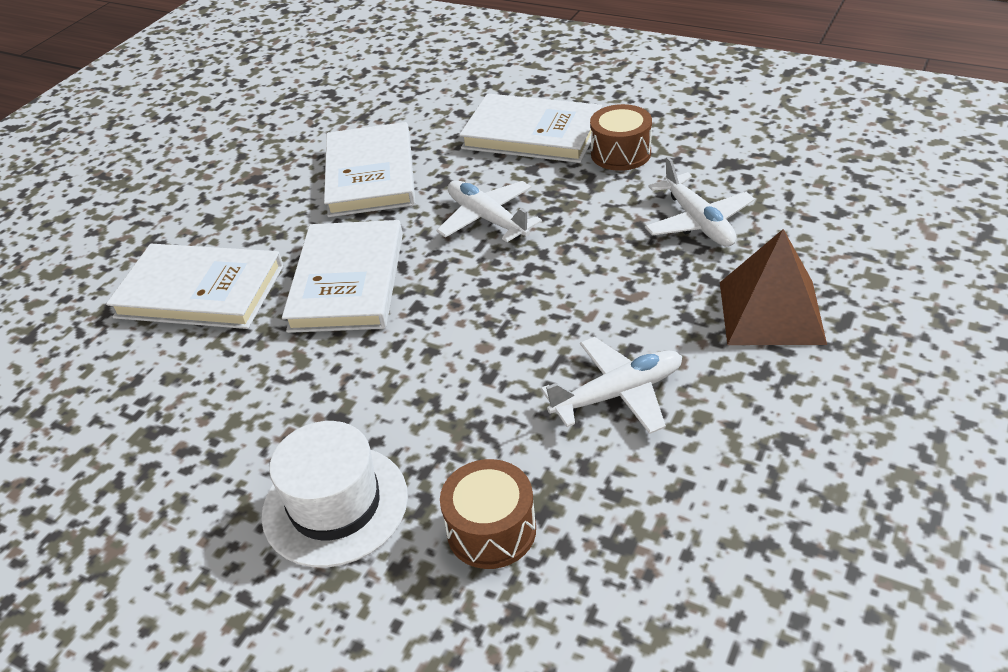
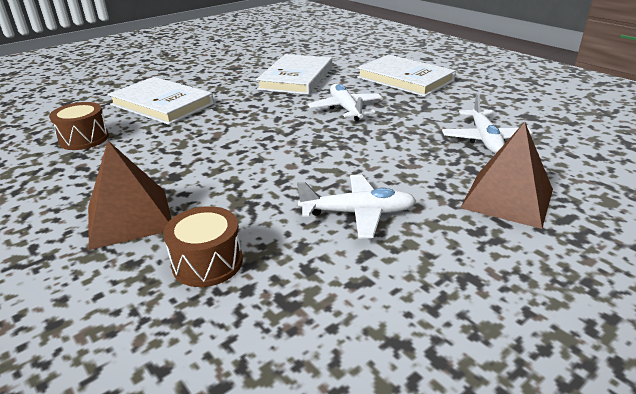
camera: 20 degrees right, 10 degrees down
(335, 505) = (129, 217): white hat -> brown pyramid
(348, 281) = (241, 117): white book -> none
(621, 153) = (454, 97): brown drum -> brown drum (84, 139)

